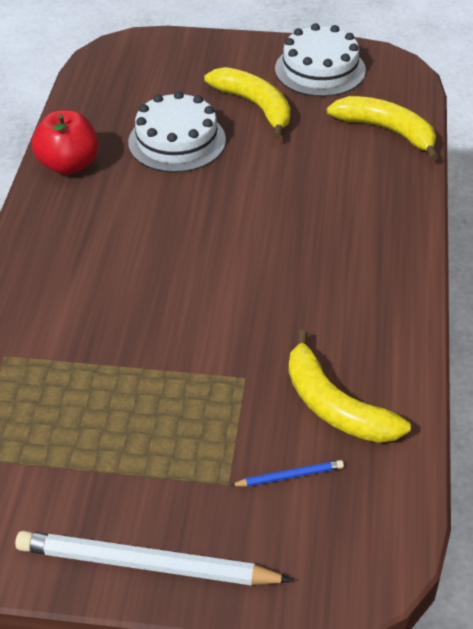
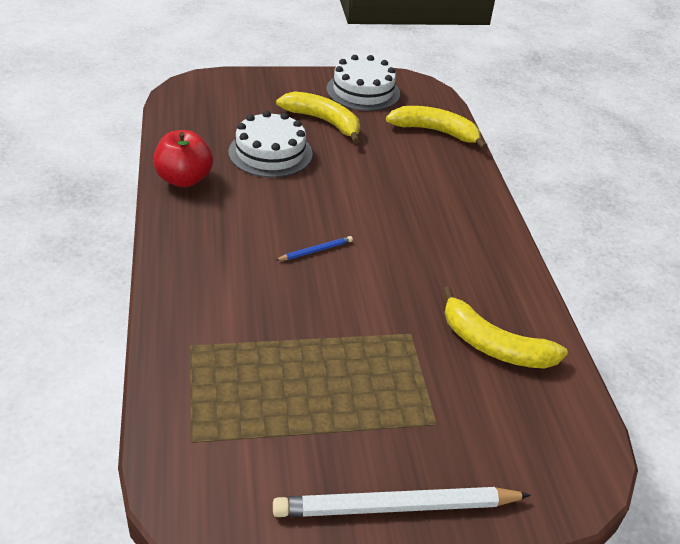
camera: 20 degrees left, 5 degrees down
(289, 476) = (483, 408): blue pencil -> blue pencil (315, 251)

